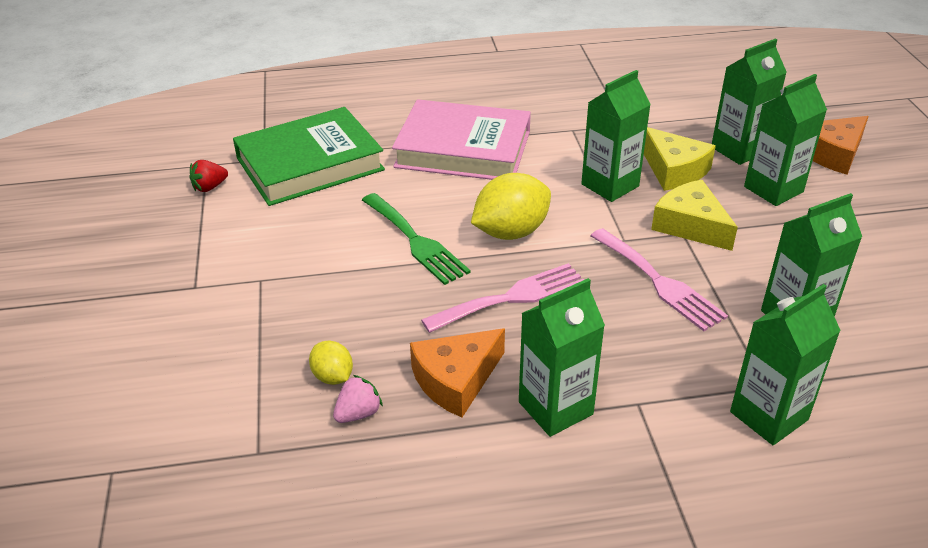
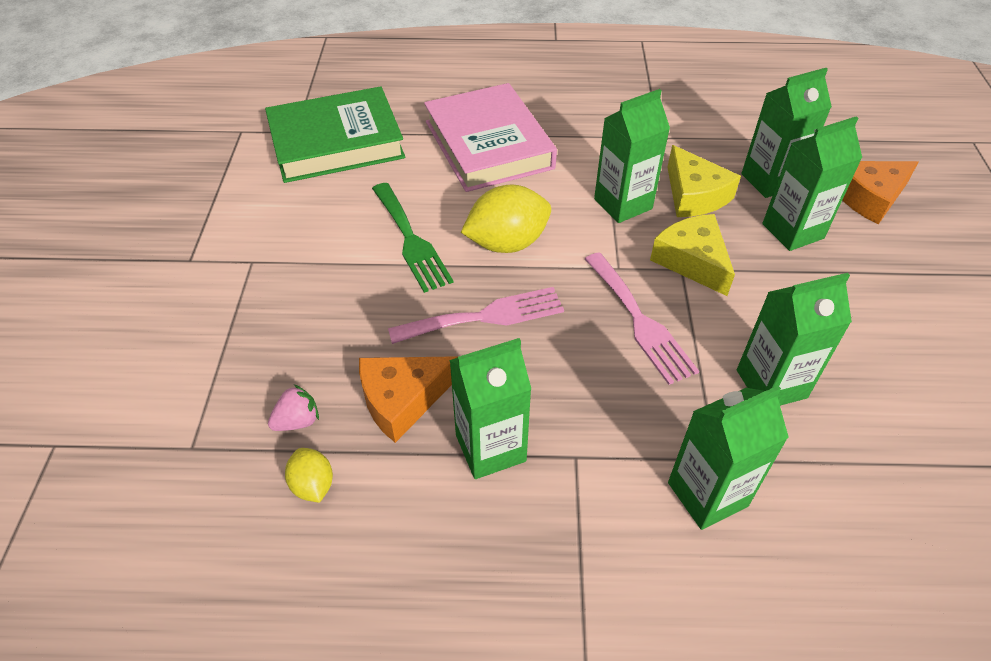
camera: 10 degrees right, 10 degrees up
(210, 187) = (236, 155): red strawberry -> none
(333, 376) = (286, 377): yellow lemon -> yellow lemon (313, 485)
(463, 149) = (488, 145): pink book -> pink book turned 45 degrees clockwise

